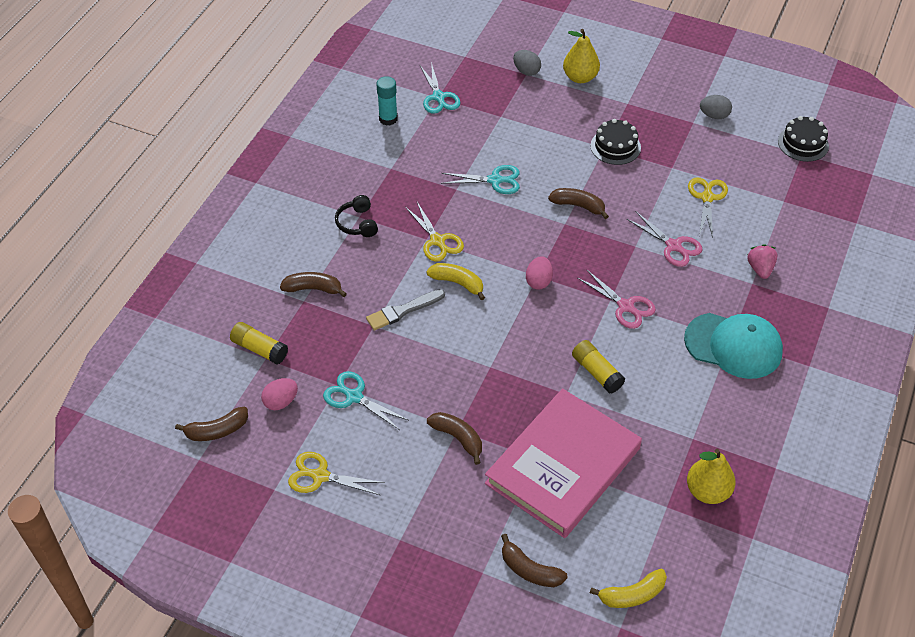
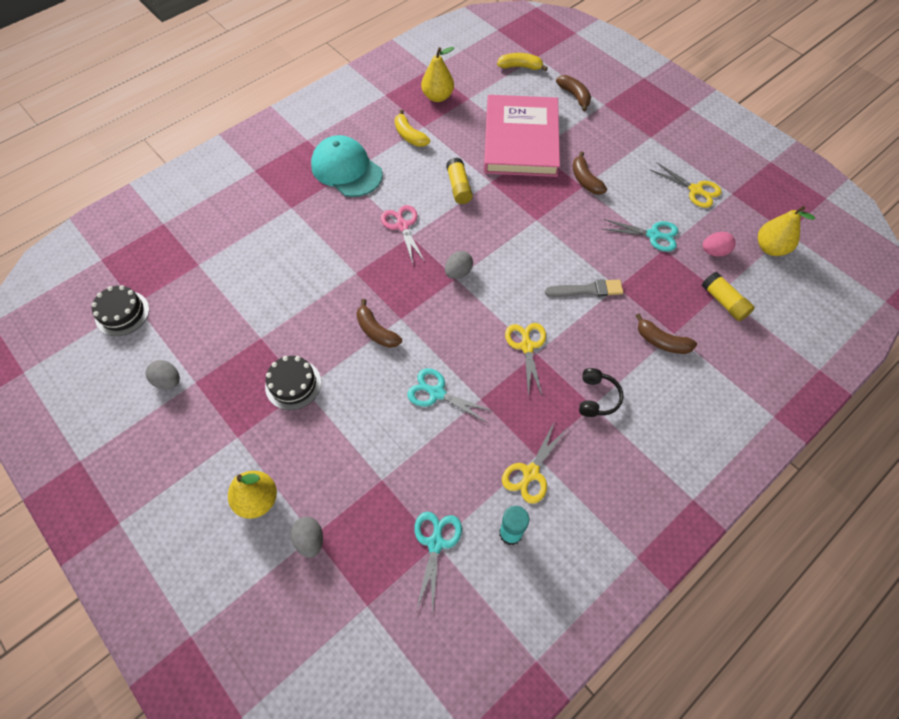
camera: 155 degrees left, 10 degrees up
(217, 430) = (770, 248): brown banana -> yellow pear
(354, 396) = (653, 235): turquoise scissors -> turquoise scissors turned 45 degrees counterclockwise
(458, 283) = (528, 297): yellow banana -> yellow banana (409, 136)
(538, 281) = (458, 272): pink egg -> grey egg
(563, 466) = (521, 140): pink book -> pink book turned 60 degrees counterclockwise
(673, 246) = (325, 260): pink scissors -> none
(707, 197) = (258, 293): yellow scissors -> yellow scissors (530, 473)
(760, 269) = (274, 215): pink strawberry -> none

